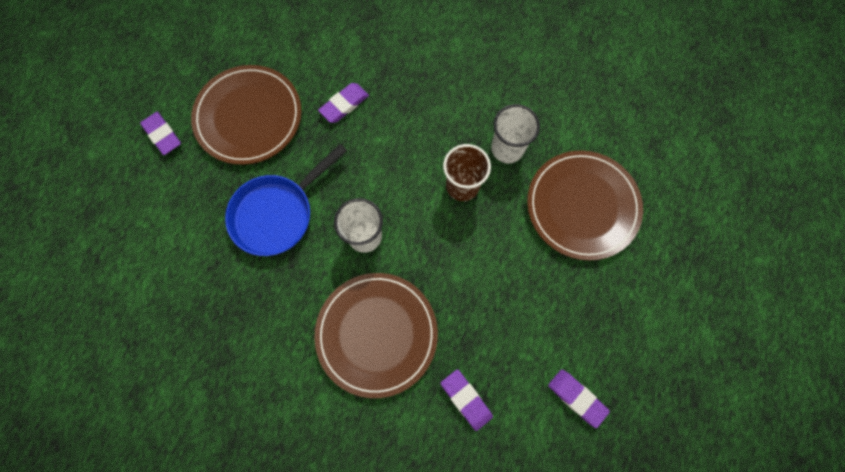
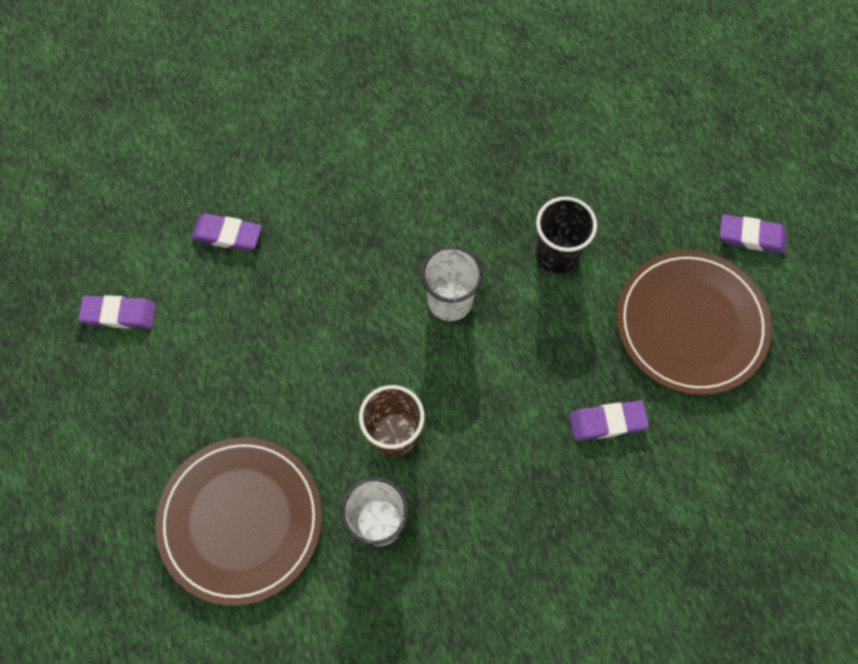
camera: 140 degrees right, 5 degrees down
(277, 213) = (556, 254): blue pan -> black cup
(344, 105) = (607, 422): purple eraser -> purple eraser turned 75 degrees clockwise
(377, 334) = (357, 225): brown plate -> none

